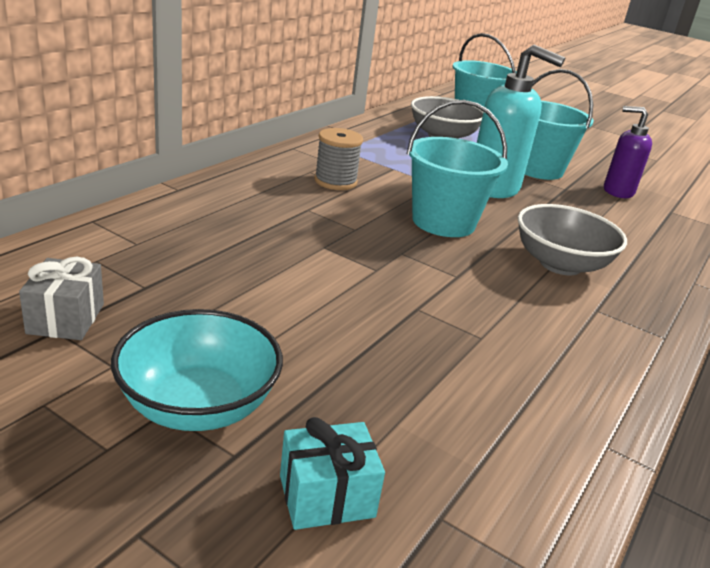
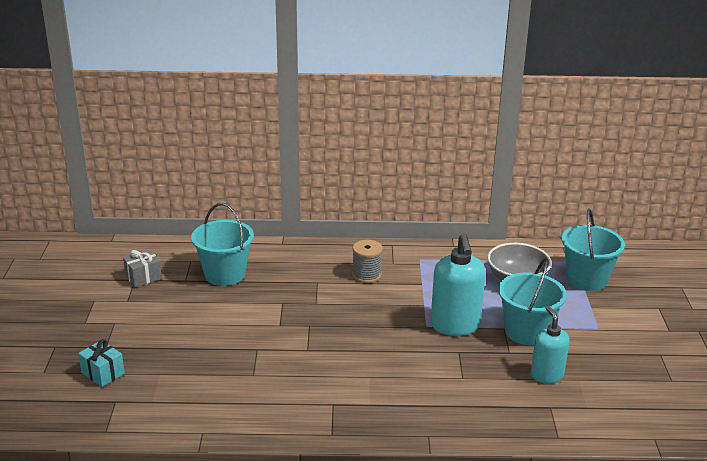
camera: 60 degrees right, 0 degrees up
(198, 405) = (123, 327): turquoise bowl -> none
(443, 222) = (369, 325): turquoise bucket -> turquoise bucket (225, 274)
(560, 264) = (374, 378): grey bowl -> none
(617, 191) = (546, 375): purple soap dispenser -> turquoise soap dispenser

